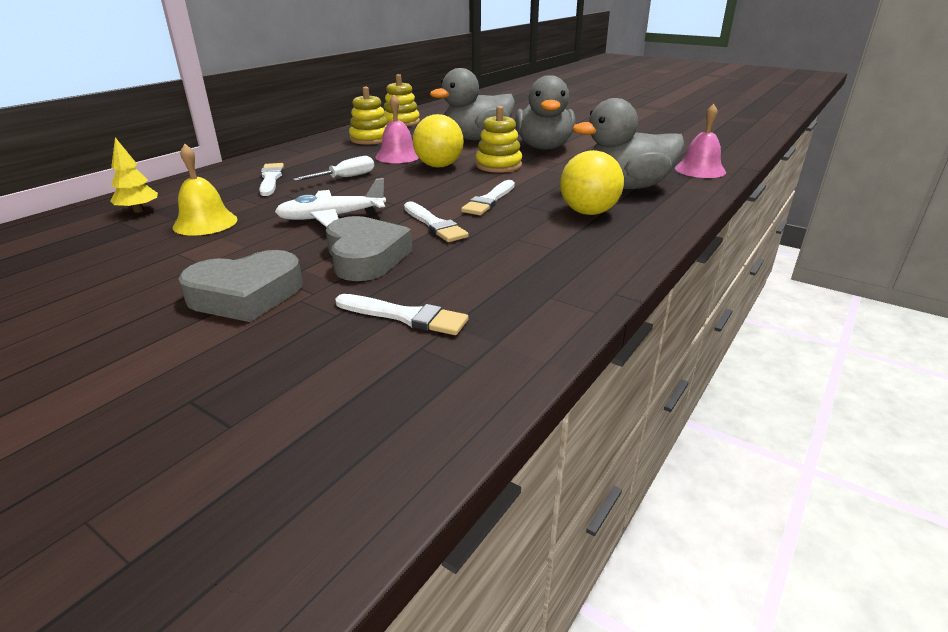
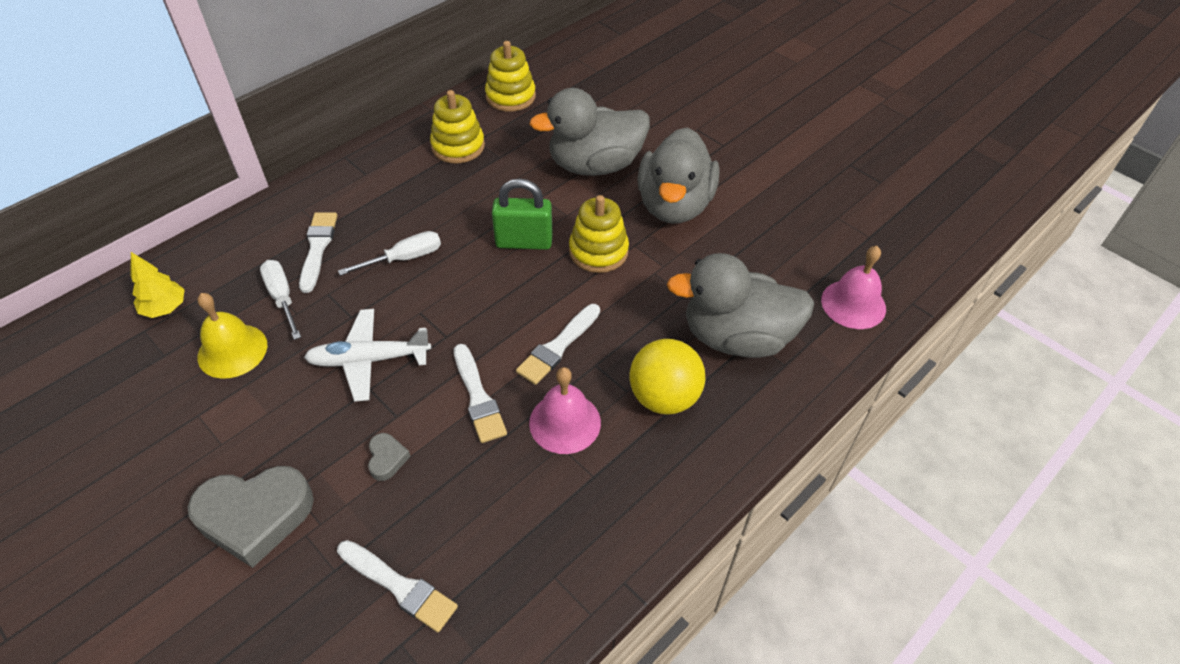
camera: 10 degrees right, 20 degrees up
(245, 199) = (282, 298): none -> white screwdriver
(365, 257) = (387, 459): grey heart -> grey heart, size x0.45
(398, 156) = (481, 204): pink bell -> pink bell (565, 422)
(439, 166) = (524, 242): yellow ball -> green padlock

